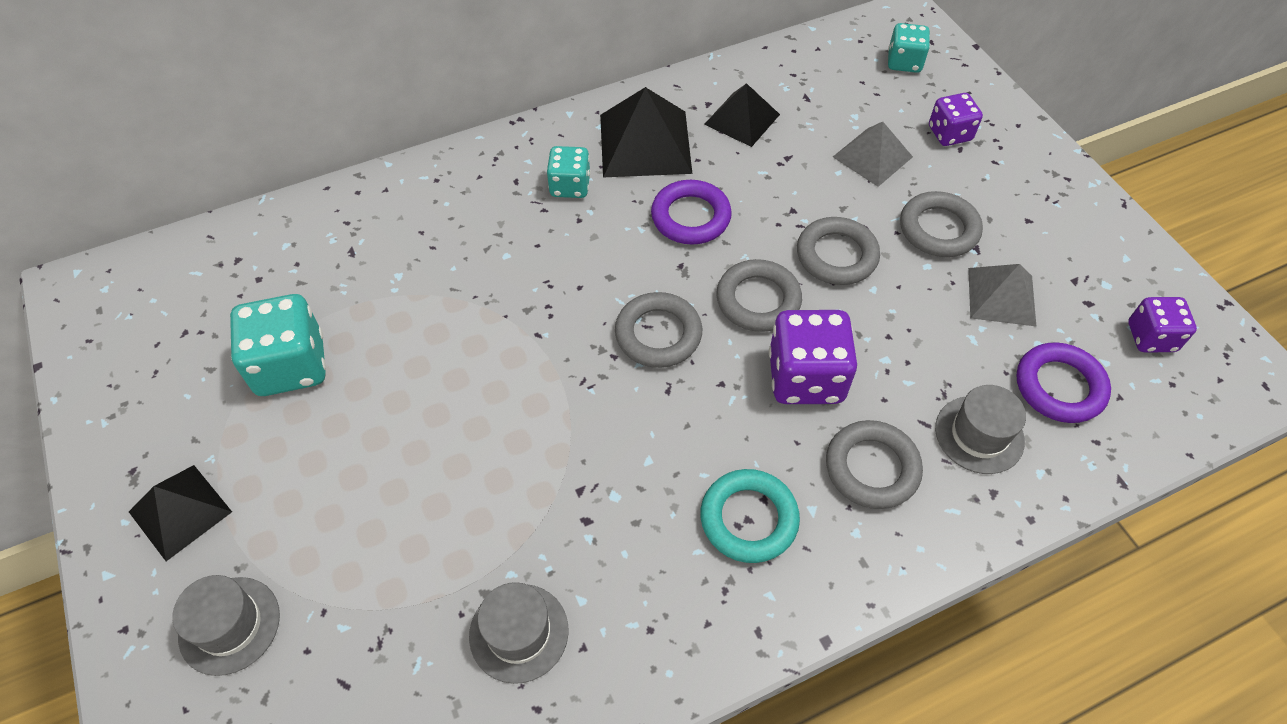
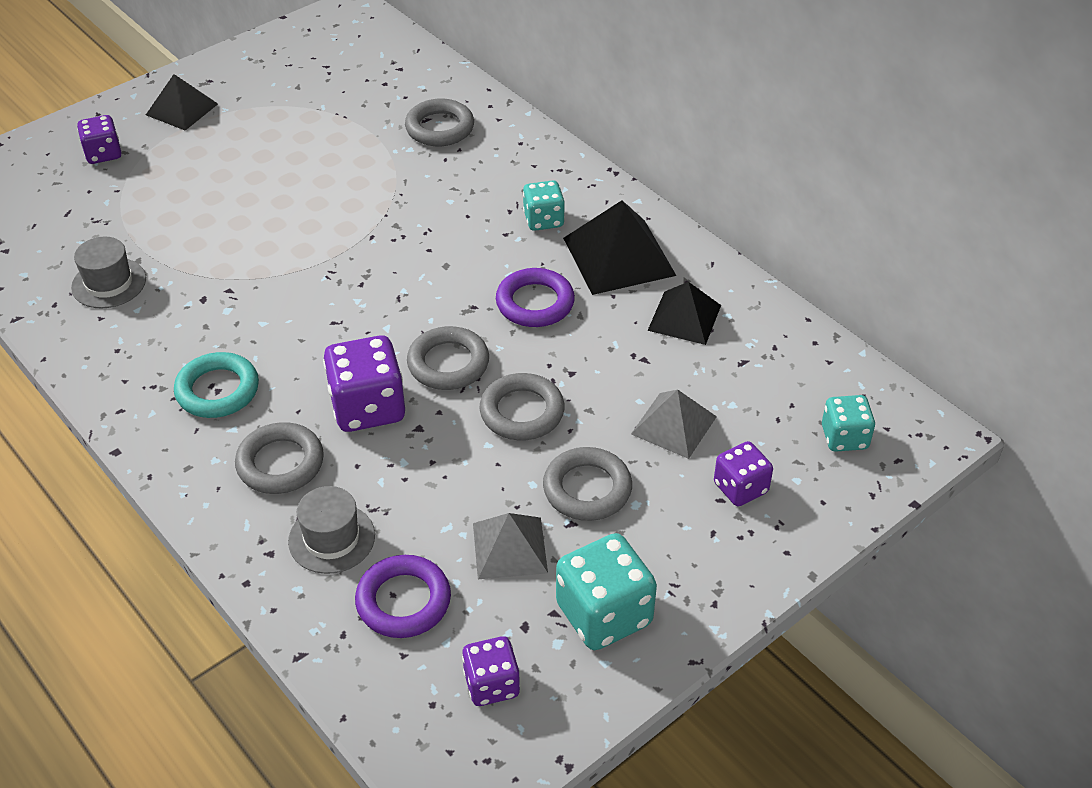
camera: 75 degrees right, 10 degrees down
(229, 625) = (103, 154): grey hat -> purple dice
(291, 366) = (309, 121): turquoise dice -> turquoise dice (604, 614)
(658, 334) = (391, 306): grey ring -> grey ring (440, 128)

